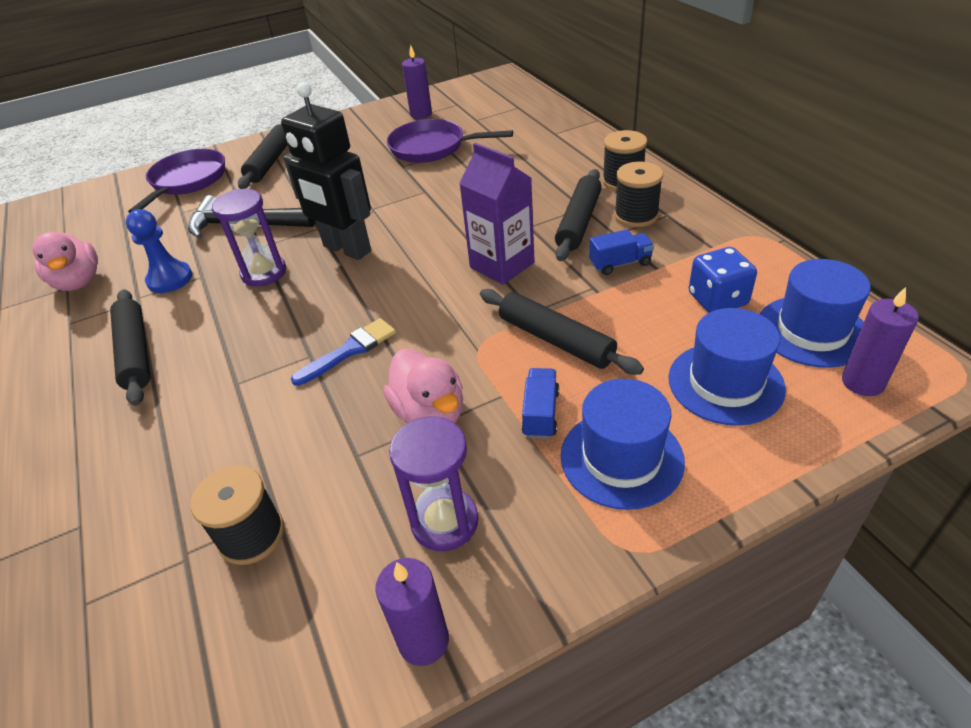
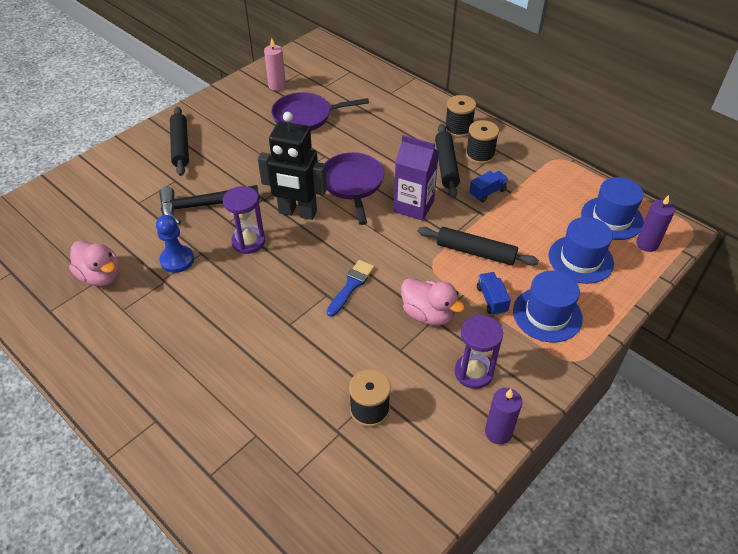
camera: 25 degrees left, 5 degrees up
(135, 352) = (197, 319): black rolling pin -> none
(187, 181) = (120, 174): purple pan -> purple pan (353, 184)
(421, 114) = (277, 86): purple candle -> pink candle
(717, 299) = (554, 207): blue dice -> none

